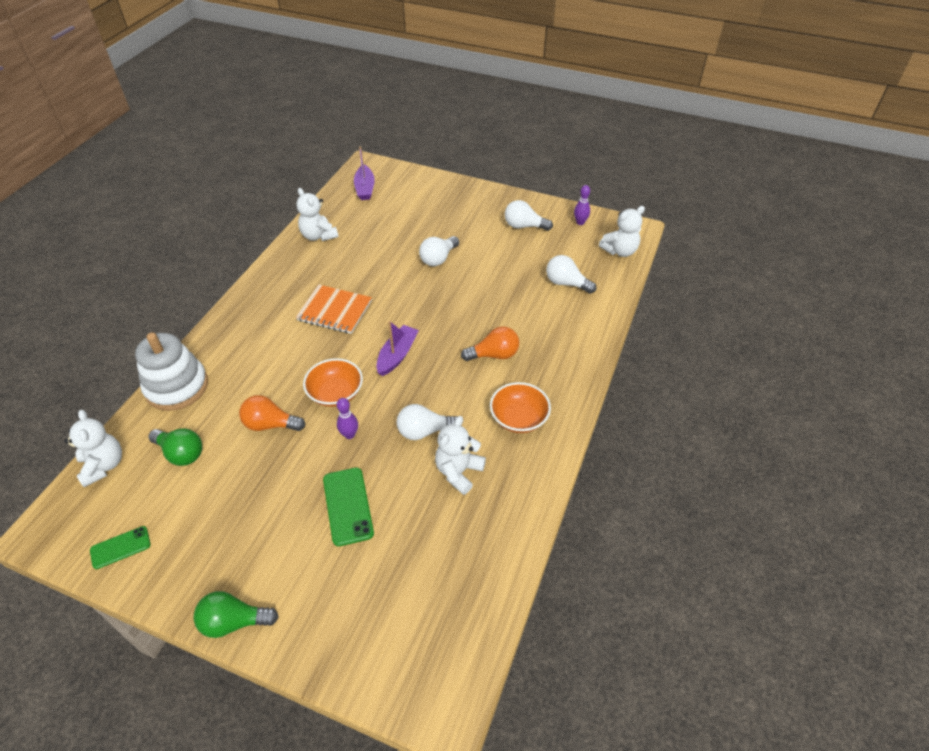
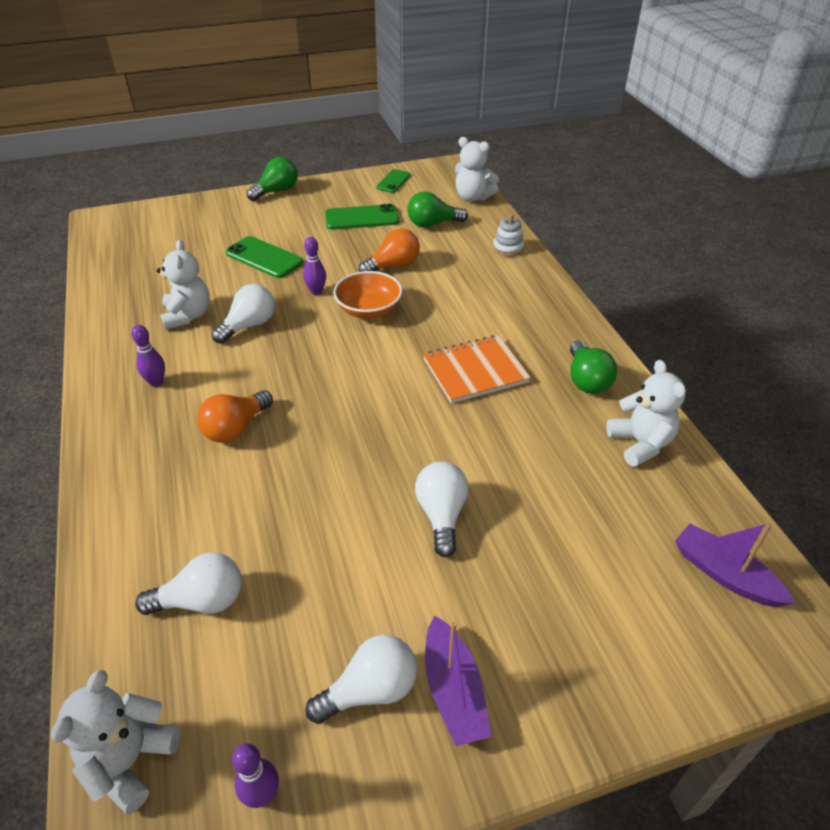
camera: 140 degrees right, 5 degrees down
(177, 387) = (508, 248): white stacking toy -> white stacking toy, size x0.47
(218, 505) = (361, 218): none -> green phone
(291, 273) = (586, 380): none -> green light bulb
(318, 236) = (640, 443): white teddy bear -> white teddy bear turned 60 degrees clockwise
(397, 355) = (349, 368): purple boat -> purple boat (453, 690)
(519, 418) = (156, 382): orange bowl -> purple bowling pin

